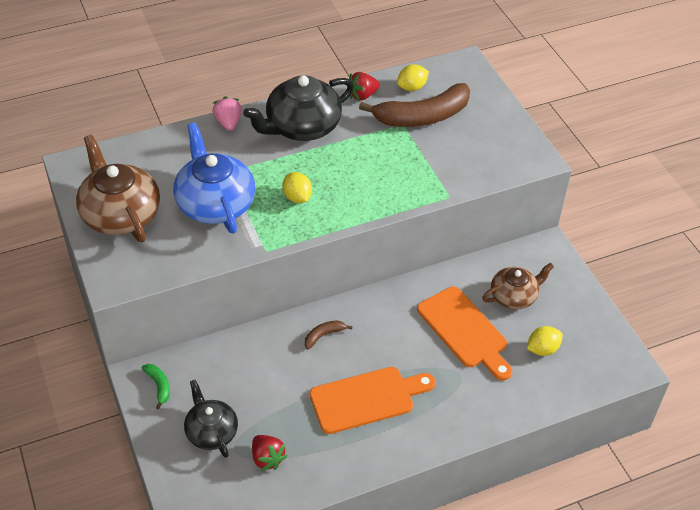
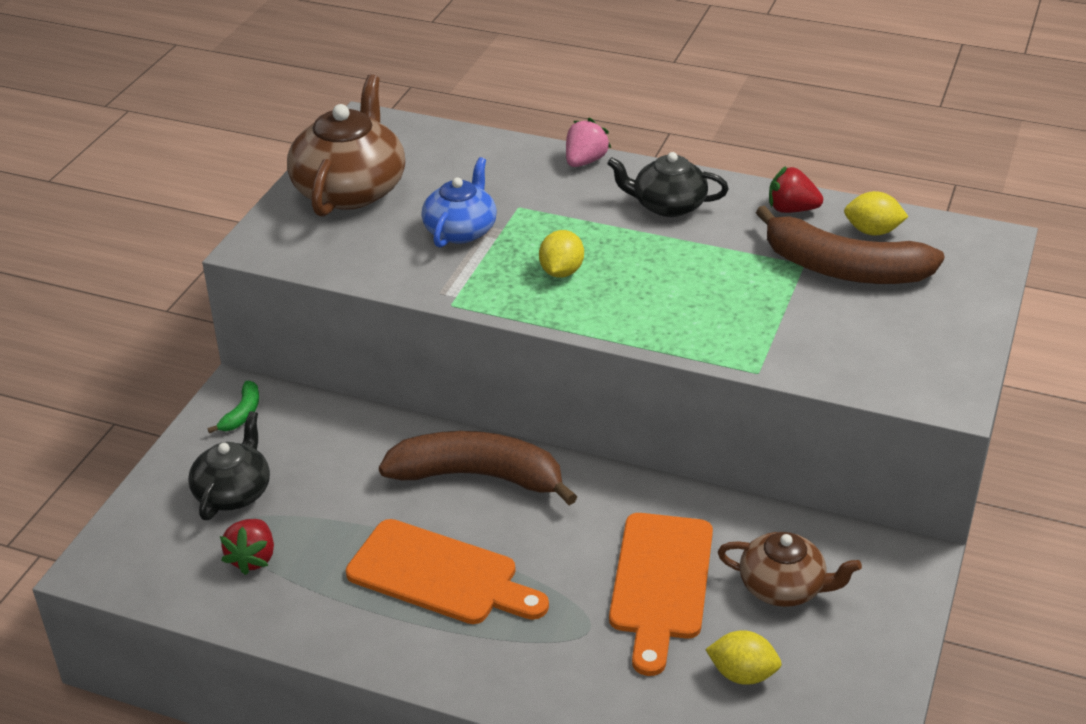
camera: 45 degrees right, 10 degrees down
(215, 203) = (461, 230): blue teapot -> blue teapot, size x0.62
(302, 127) = (668, 205): black teapot -> black teapot, size x0.62
(324, 335) = (478, 476): brown banana -> brown banana, size x2.35

